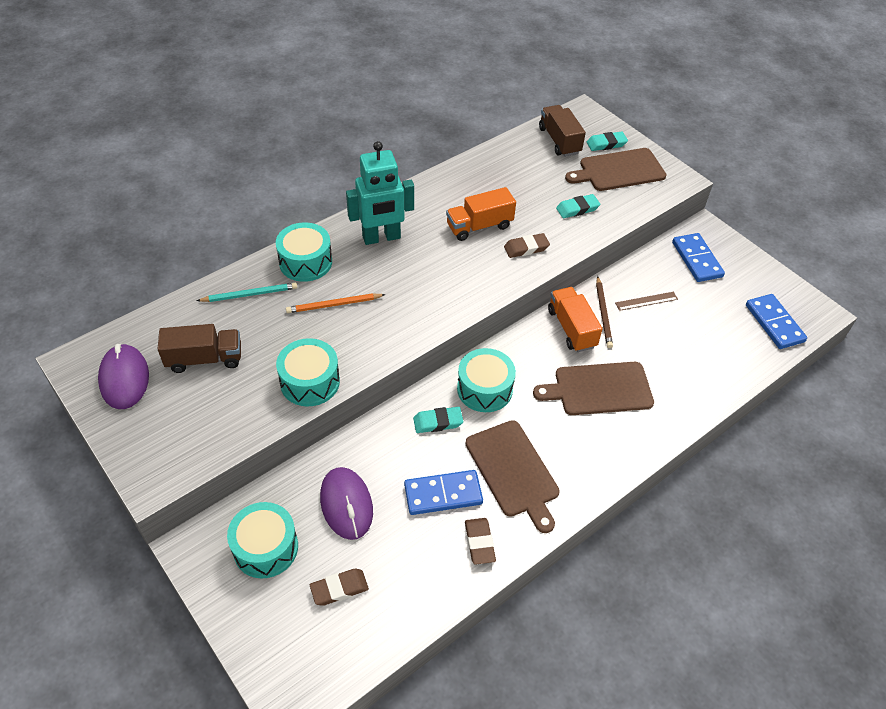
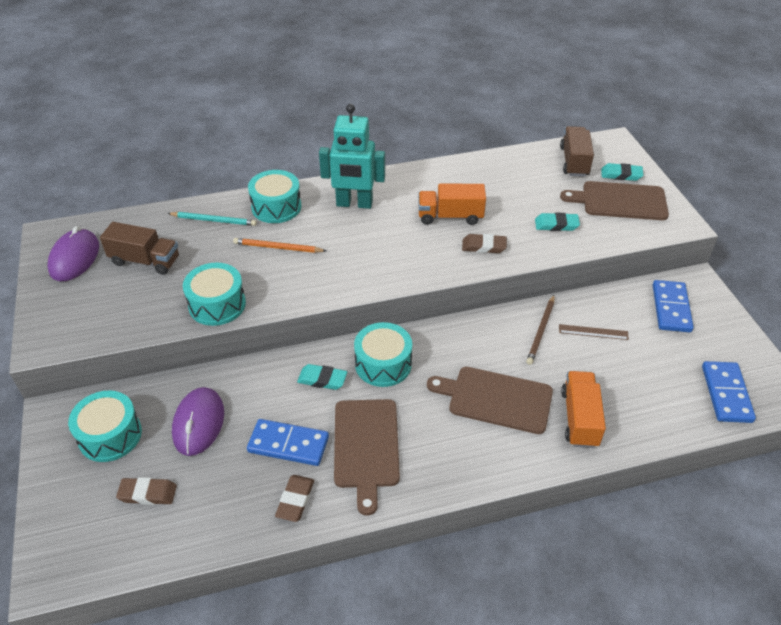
camera: 25 degrees right, 5 degrees down
(571, 328) = (500, 335): orange truck -> orange truck (579, 418)

